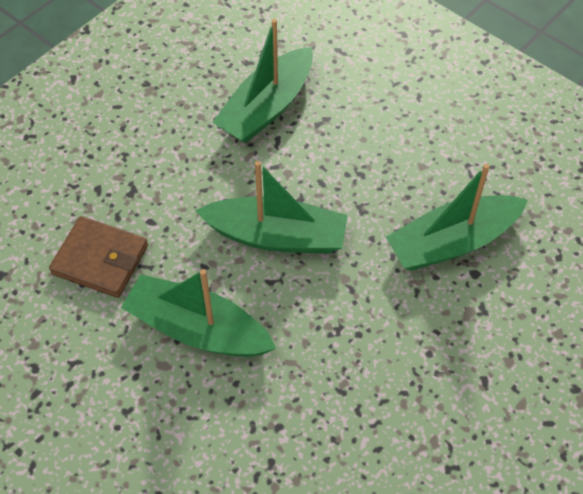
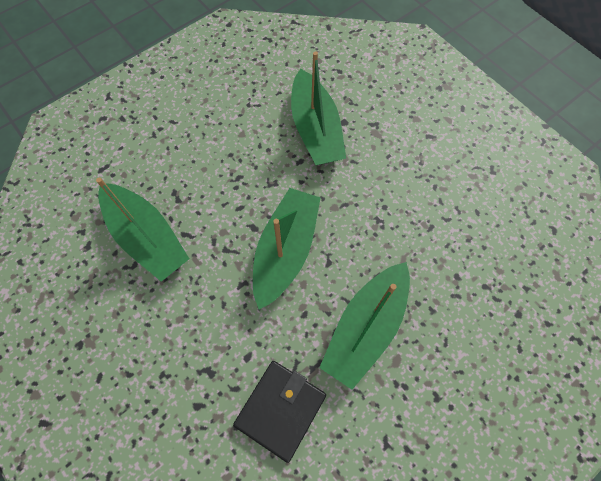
camera: 80 degrees left, 10 degrees up
(100, 259) = (280, 409): brown wallet -> black wallet

